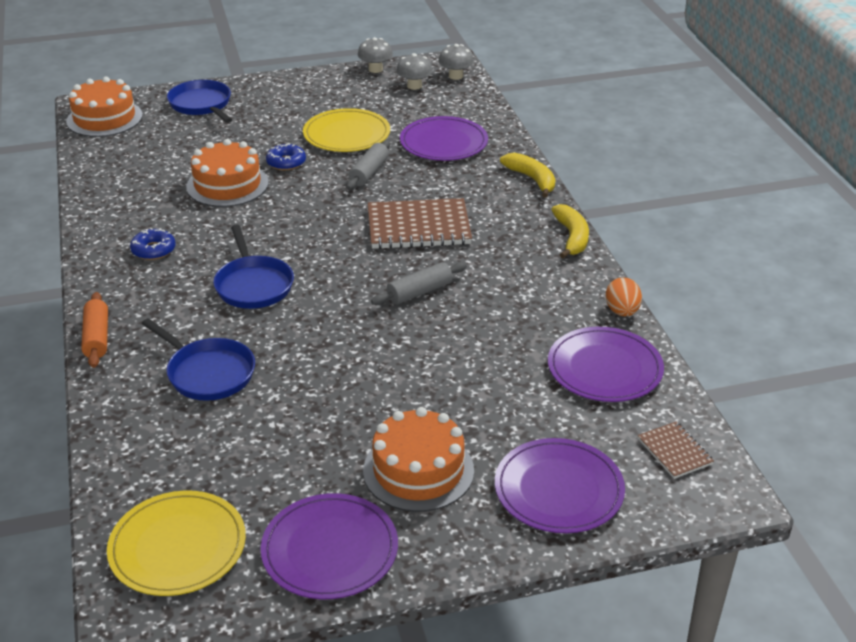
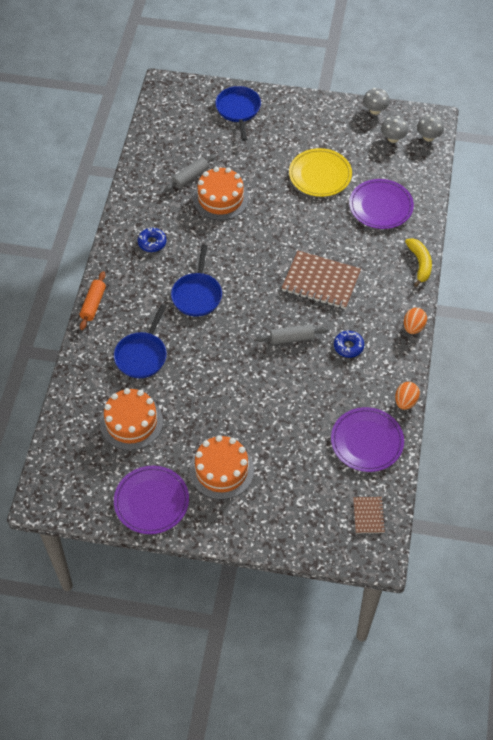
camera: 25 degrees right, 20 degrees up
(104, 118) = (170, 103): orange cake -> orange cake (131, 422)
(177, 547) = (79, 468): yellow plate -> none
(207, 373) = (142, 355): blue pan -> blue pan turned 45 degrees clockwise
(286, 162) = (267, 189): blue donut -> blue donut (348, 346)
(369, 172) = (316, 218): grey rolling pin -> grey rolling pin (190, 177)
(558, 489) = (289, 513): purple plate -> none
(572, 237) = (413, 327): yellow banana -> orange egg

